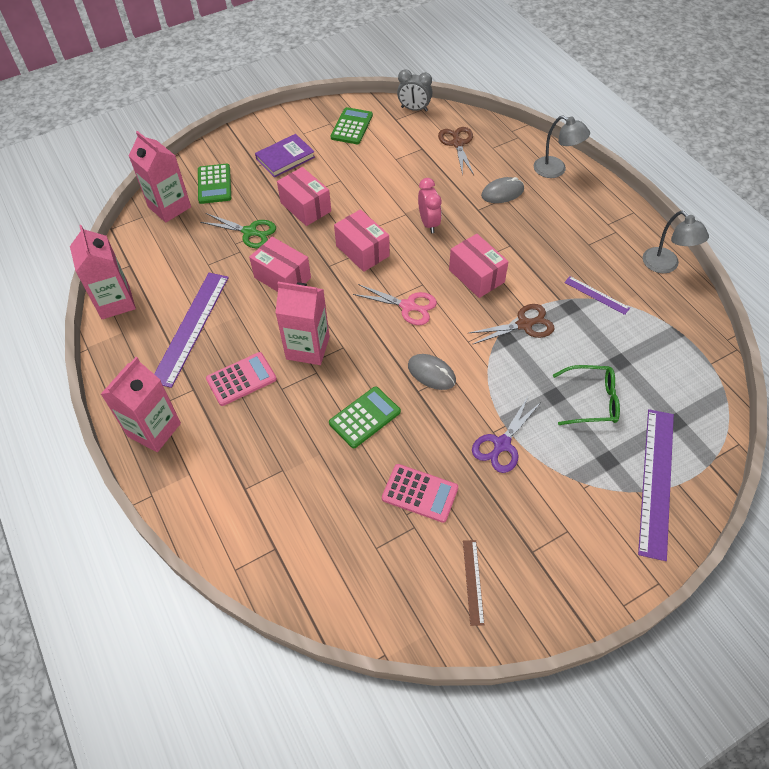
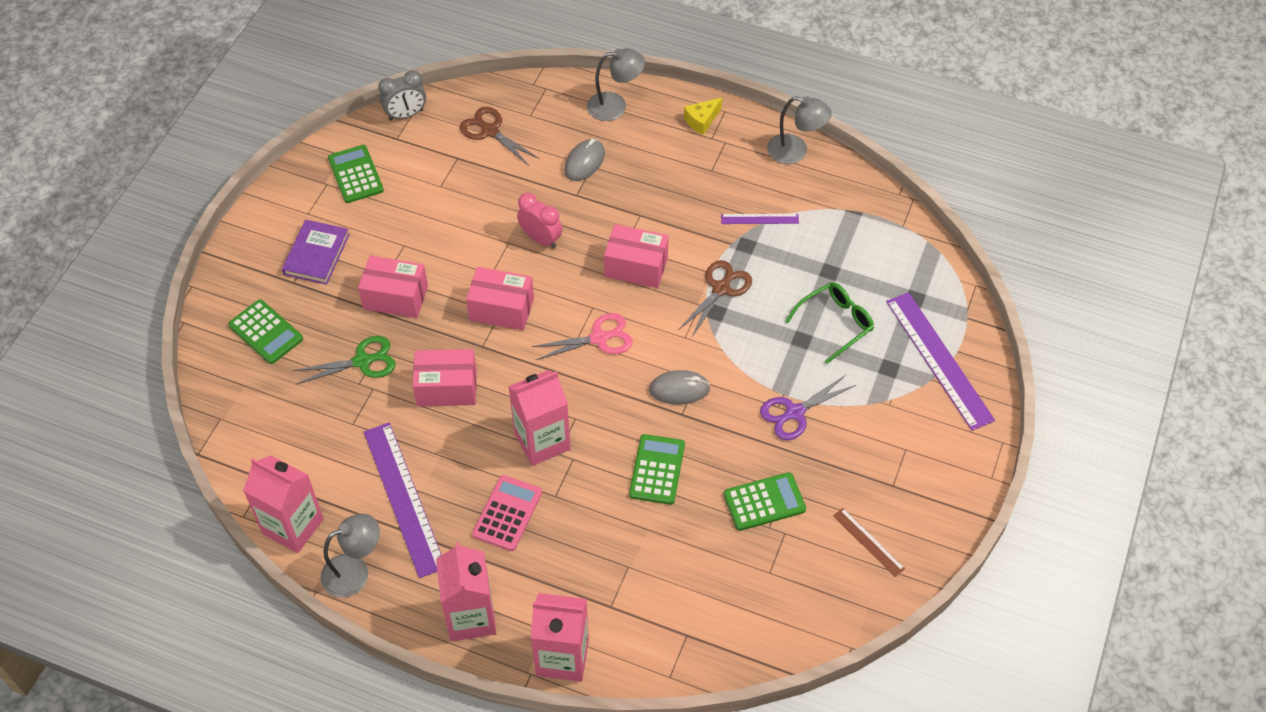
camera: 40 degrees left, 0 degrees up
(120, 352) = (355, 571): none -> grey lamp
(169, 207) = (241, 389): pink carton -> pink carton (562, 657)
(420, 493) = (764, 502): pink calculator -> green calculator
(502, 444) = (794, 412): purple scissors -> purple scissors turned 60 degrees clockwise
(610, 209) = (702, 121): none -> yellow cheese

